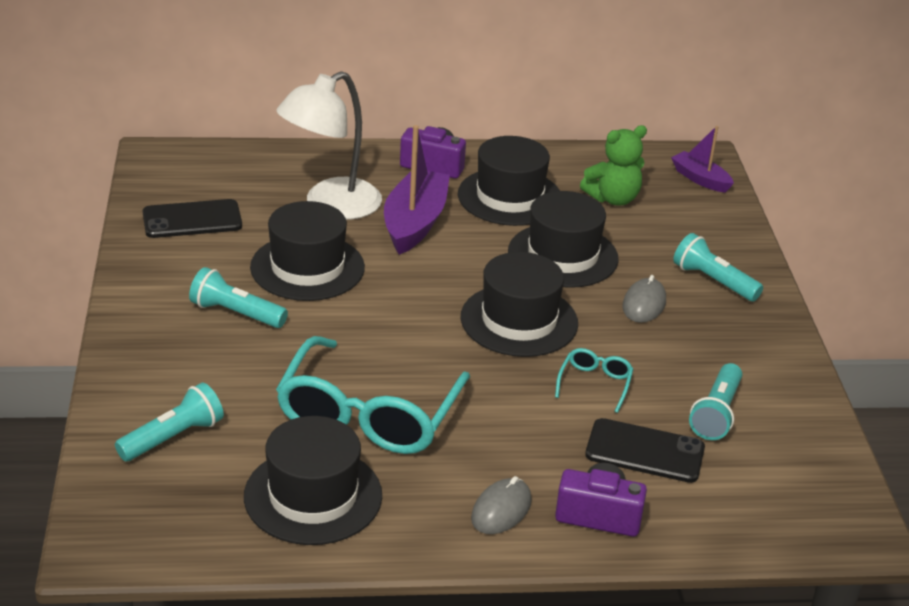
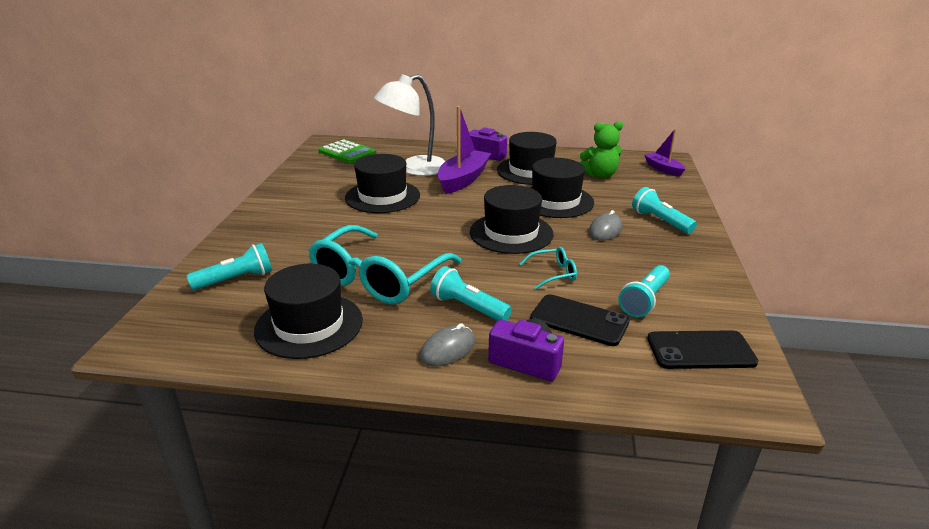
camera: 15 degrees right, 5 degrees down
(192, 220) = (326, 170): black phone -> black phone (700, 350)
(205, 177) = (347, 152): none -> green calculator
(235, 313) = (322, 216): turquoise flashlight -> turquoise flashlight (468, 307)
(595, 383) = (553, 273): turquoise glasses -> turquoise glasses turned 45 degrees clockwise

